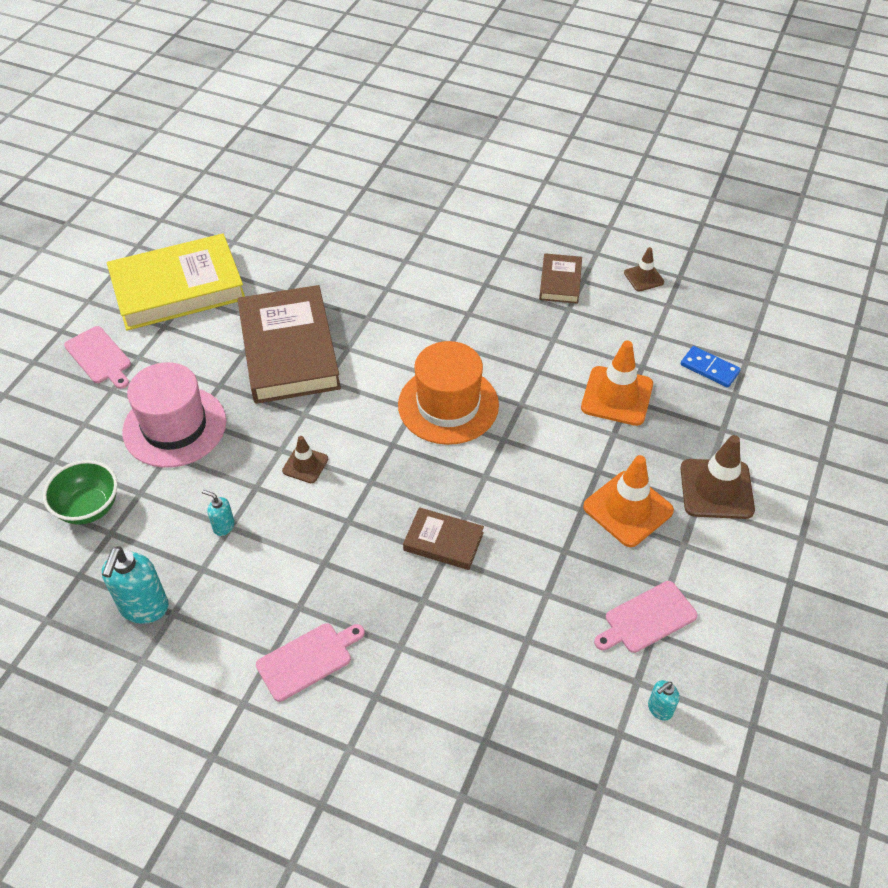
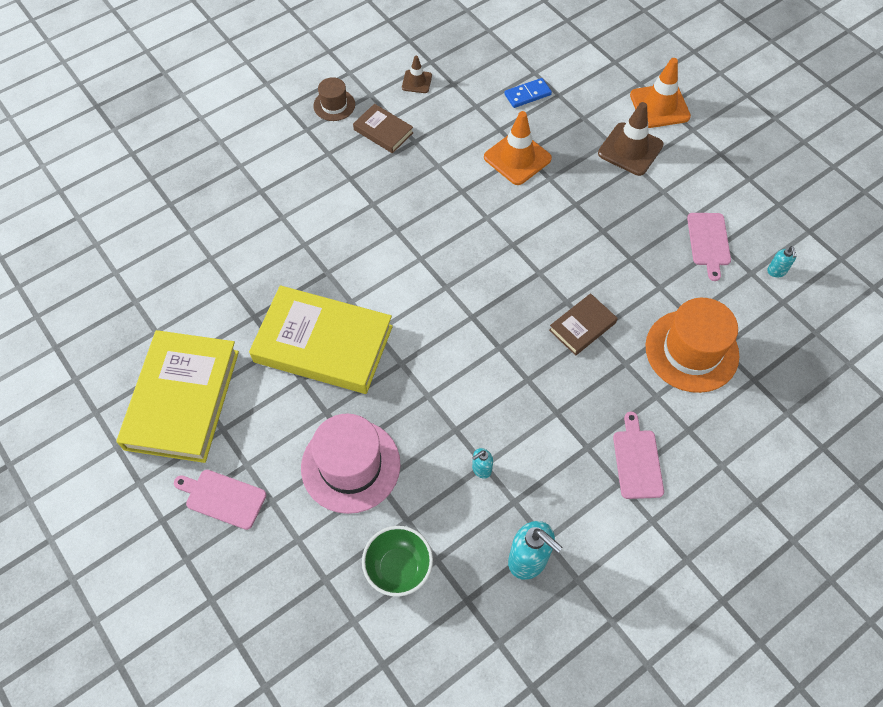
camera: 60 degrees left, 10 degrees up
(99, 357) = (223, 498): pink cutting board -> pink cutting board turned 150 degrees counterclockwise
(289, 350) = (323, 344): brown book -> yellow book
(305, 465) = (455, 385): brown traffic cone -> none
(448, 405) = (457, 262): orange hat -> orange hat (691, 351)
(560, 235) = (334, 105): none -> brown hat
(628, 509) = (617, 205): orange traffic cone -> orange traffic cone (659, 106)

